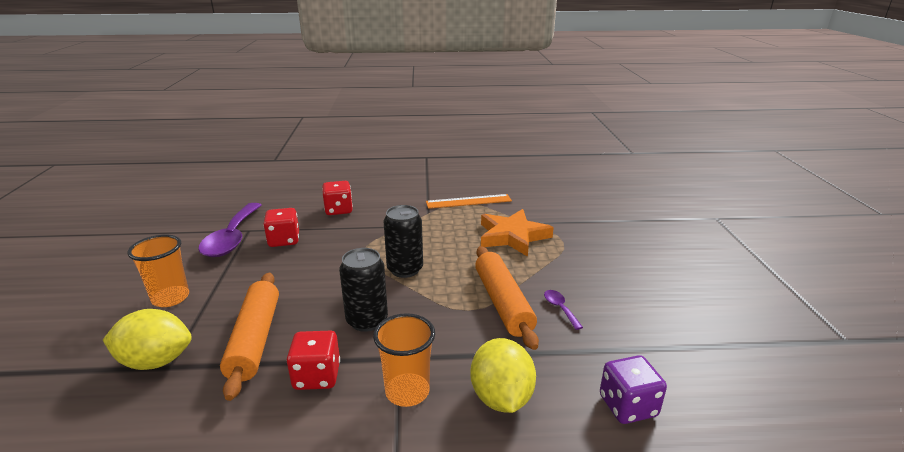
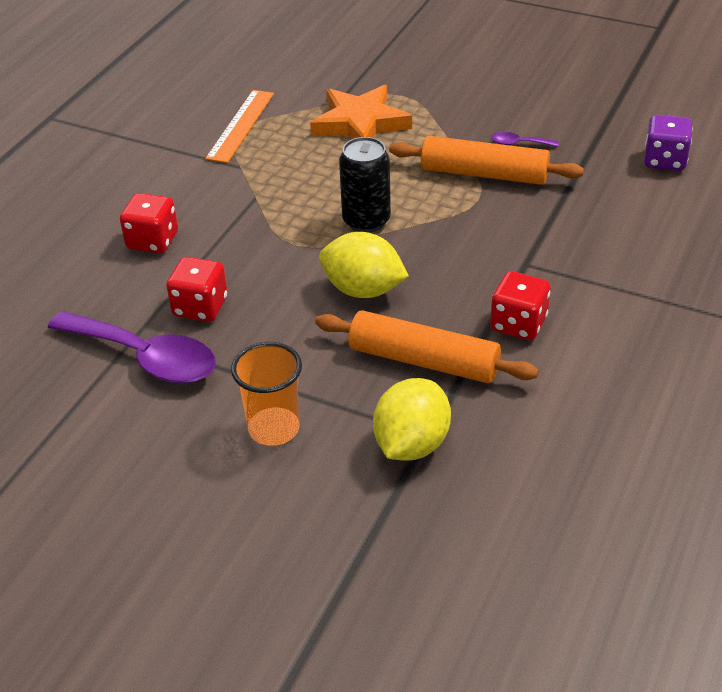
camera: 60 degrees left, 15 degrees up
(367, 320) = (448, 272): black can -> none
(407, 392) = (577, 271): orange cup -> none
(501, 397) = (617, 220): yellow lemon -> yellow lemon (363, 290)

